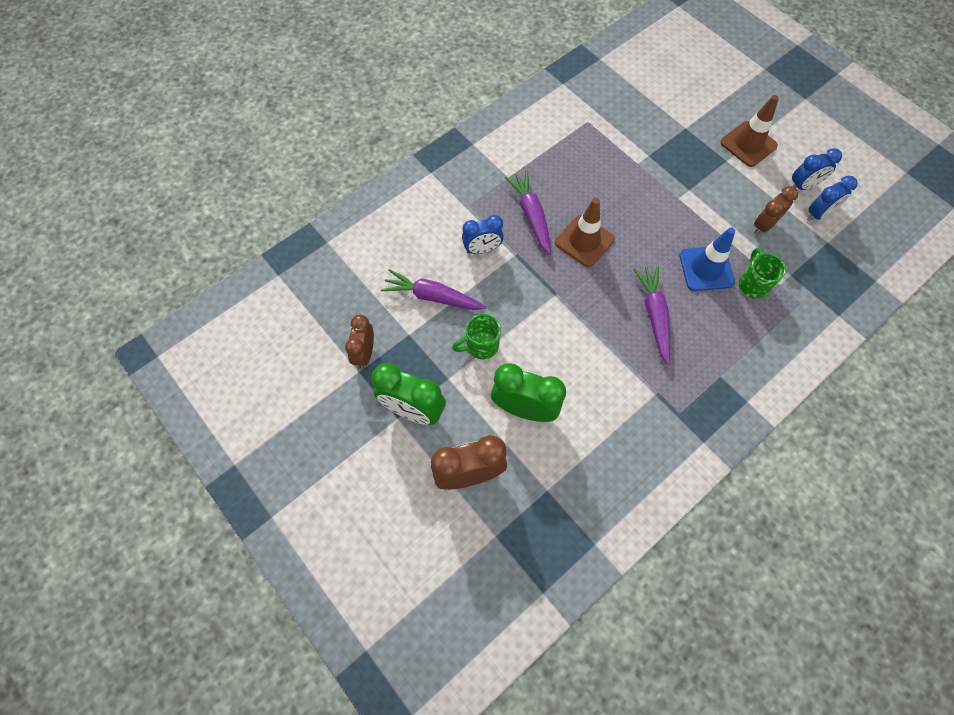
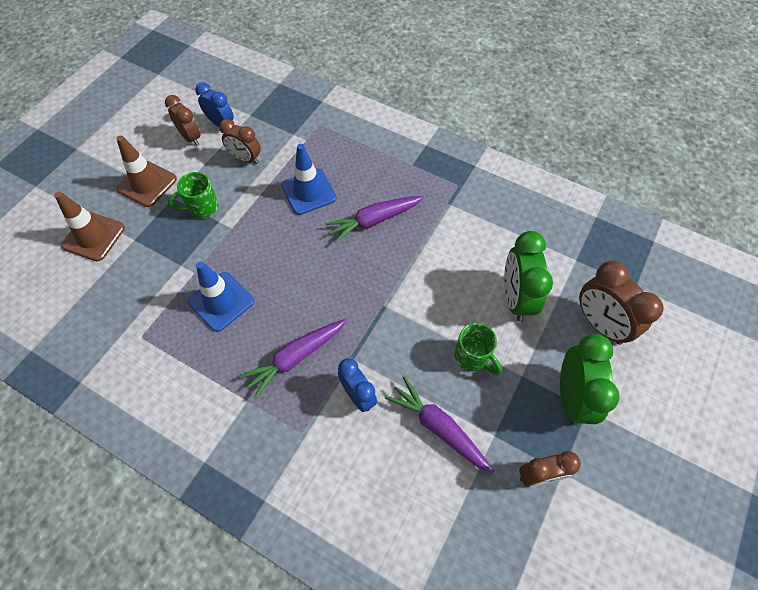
camera: 110 degrees left, 5 degrees down
(433, 296) = (438, 427): purple carrot -> purple carrot turned 135 degrees clockwise
(584, 241) = (312, 297): brown traffic cone -> brown traffic cone (94, 237)
(602, 176) = (221, 301): none -> blue traffic cone
(753, 284) = (313, 157): green mug -> green mug (202, 207)
(803, 186) = (191, 137): blue clock -> brown clock

